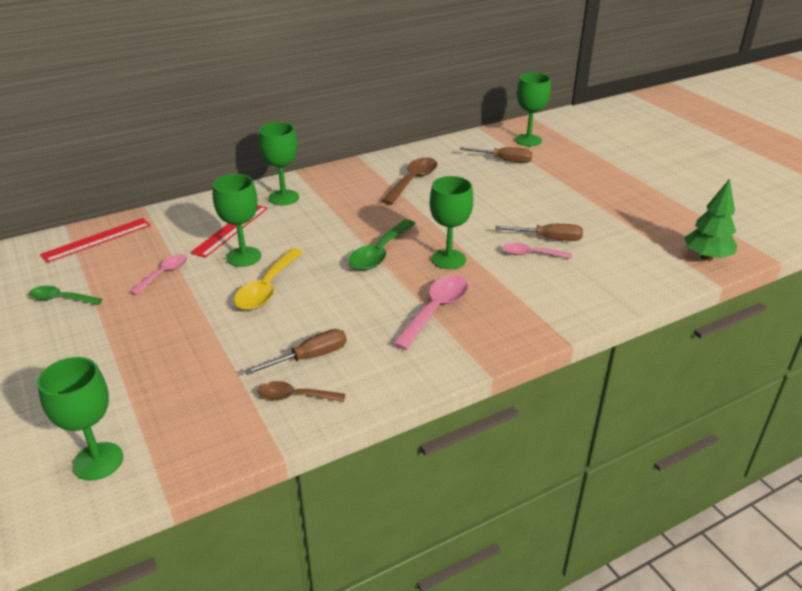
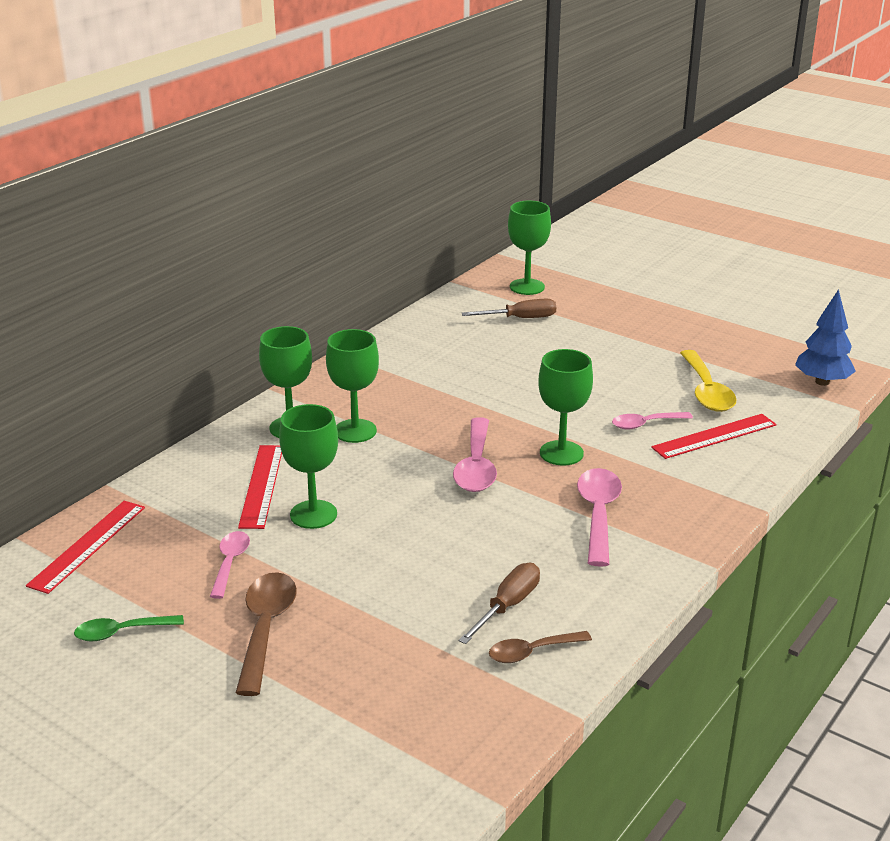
camera: 25 degrees left, 5 degrees down
(98, 461) = (376, 792): green goblet -> green goblet (355, 431)
(267, 288) = (381, 544): yellow spoon -> yellow spoon (706, 391)
(379, 253) = (476, 466): green spoon -> pink spoon
(413, 181) = (435, 369): brown spoon -> brown spoon (265, 629)
(548, 239) = (649, 401): brown screwdriver -> none
(578, 276) = (714, 436): none -> red ruler
(706, 257) = (822, 382): green tree -> blue tree

